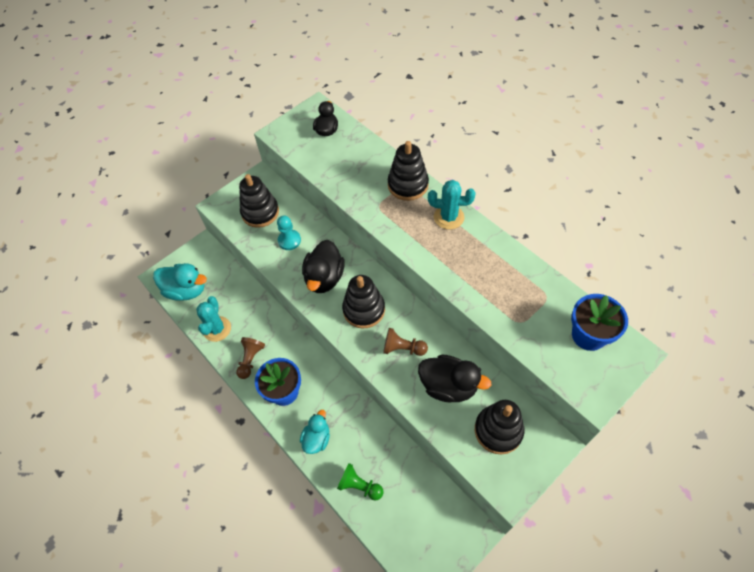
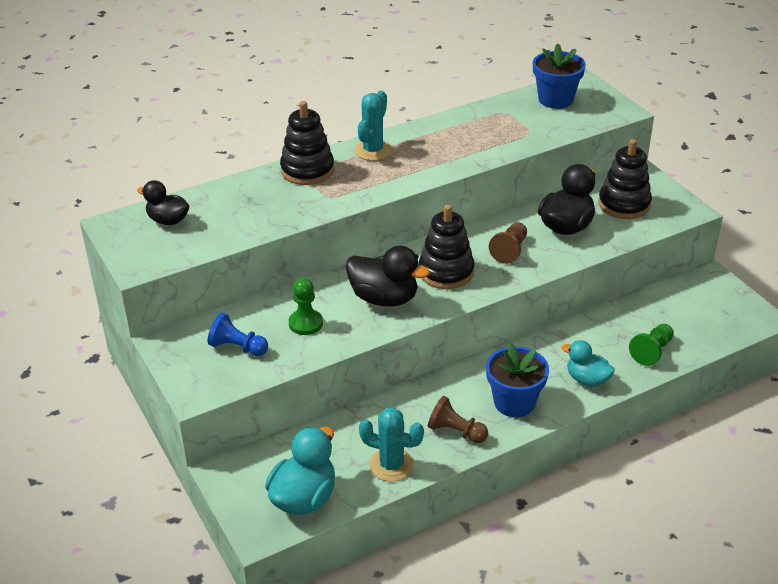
camera: 80 degrees left, 20 degrees down
(260, 212) = (237, 347): black stacking toy -> blue pawn
(289, 240) = (305, 323): turquoise pawn -> green pawn

